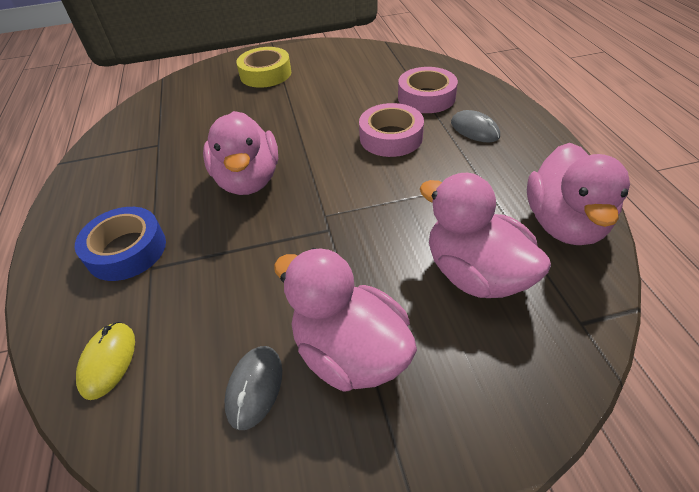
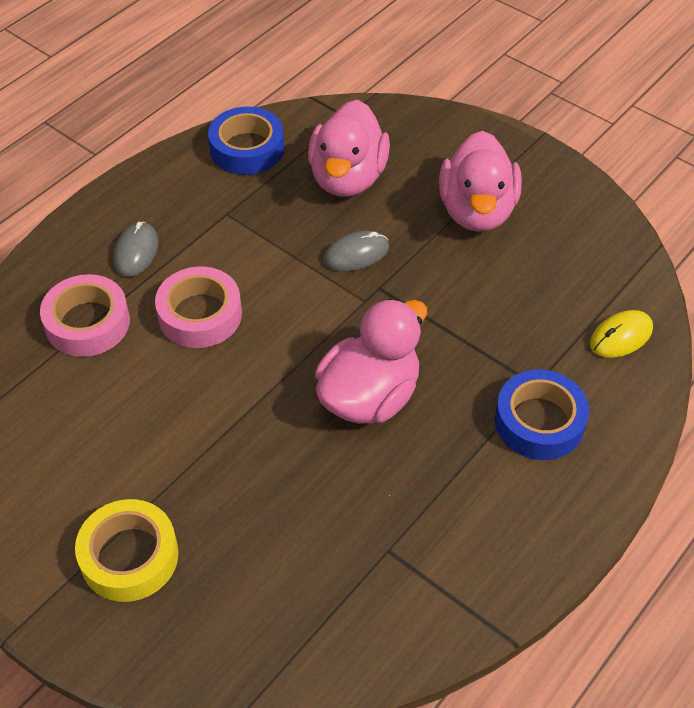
camera: 130 degrees left, 5 degrees up
(254, 387) = (548, 242): grey mouse -> grey mouse (356, 254)
(564, 223) = (247, 149): pink duck -> blue tape

